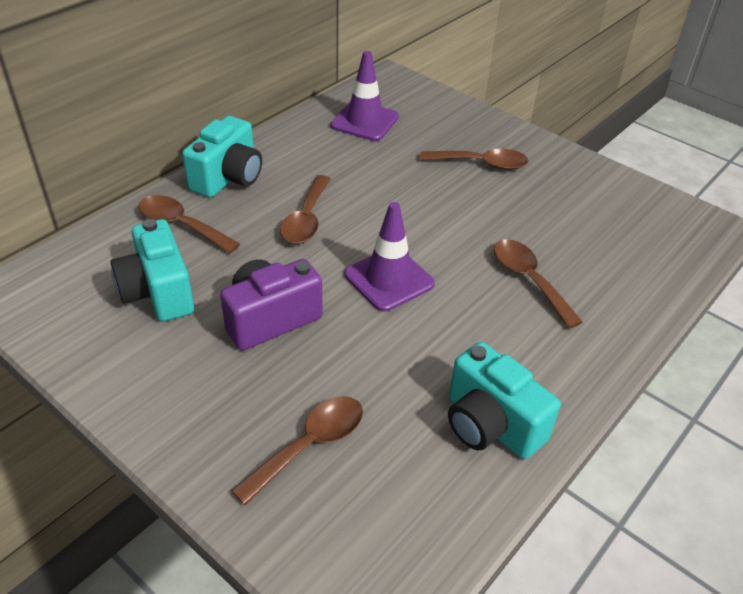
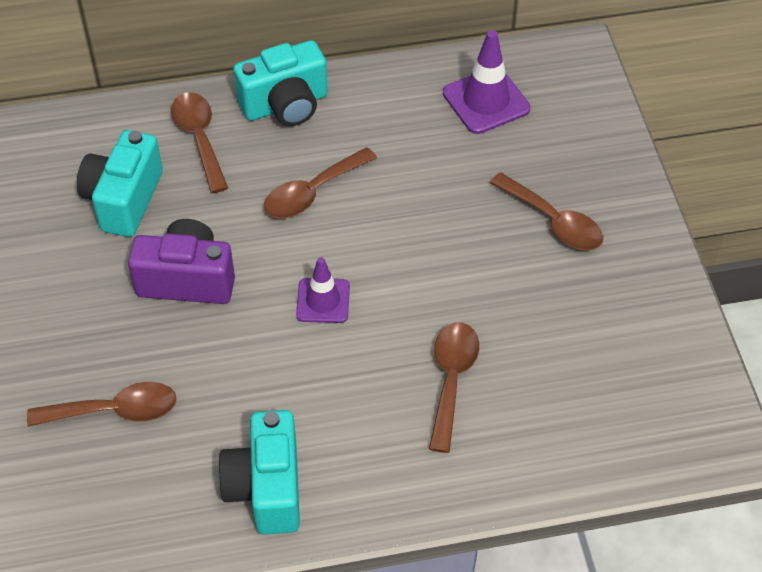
camera: 40 degrees right, 10 degrees up
(389, 279) = (323, 301): purple traffic cone -> purple traffic cone, size x0.67

